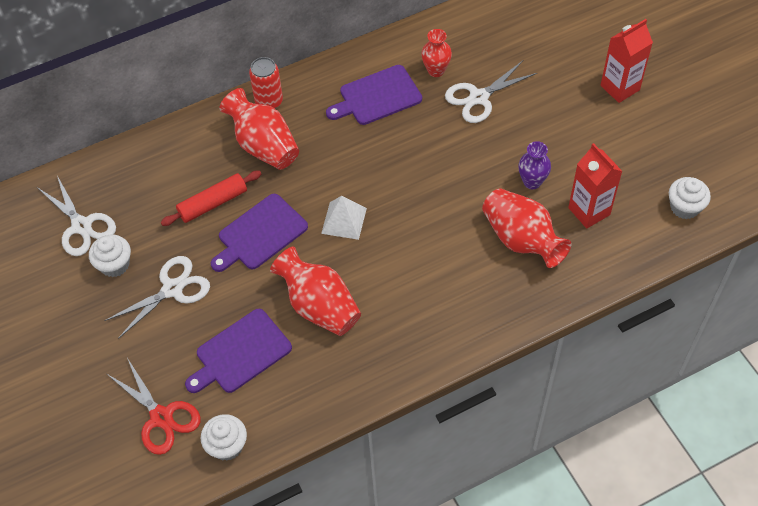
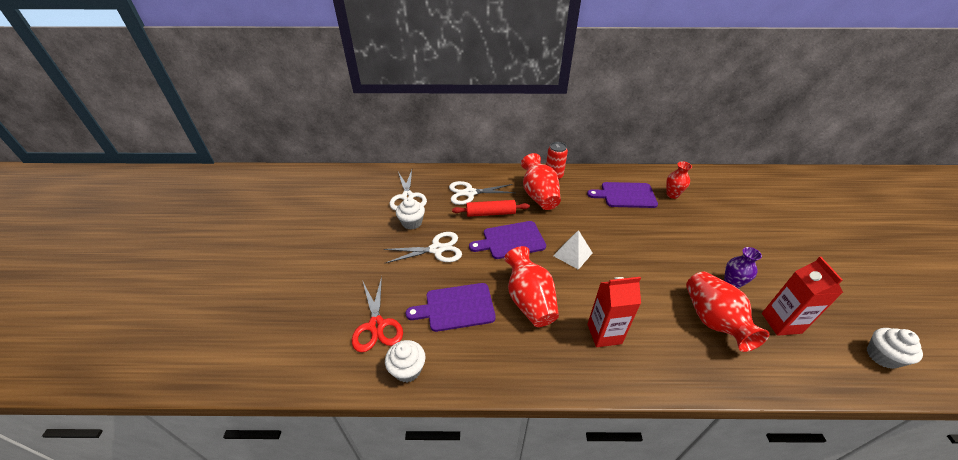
camera: 25 degrees right, 15 degrees down
(479, 97) = (700, 218): white scissors -> white scissors (470, 193)
(620, 88) = (820, 249): red carton -> red carton (604, 334)

